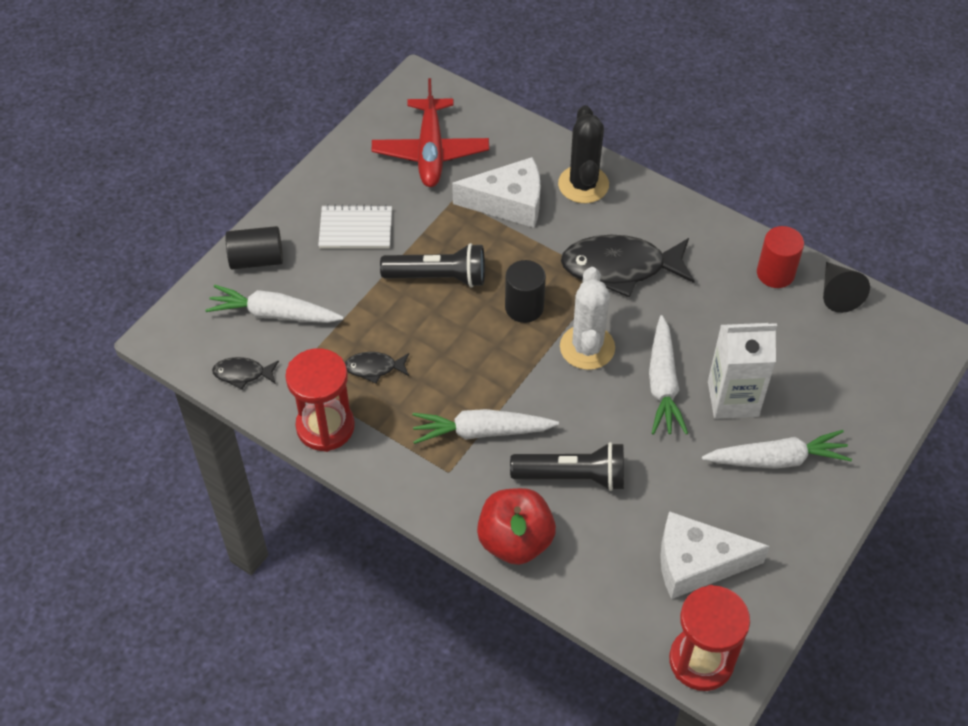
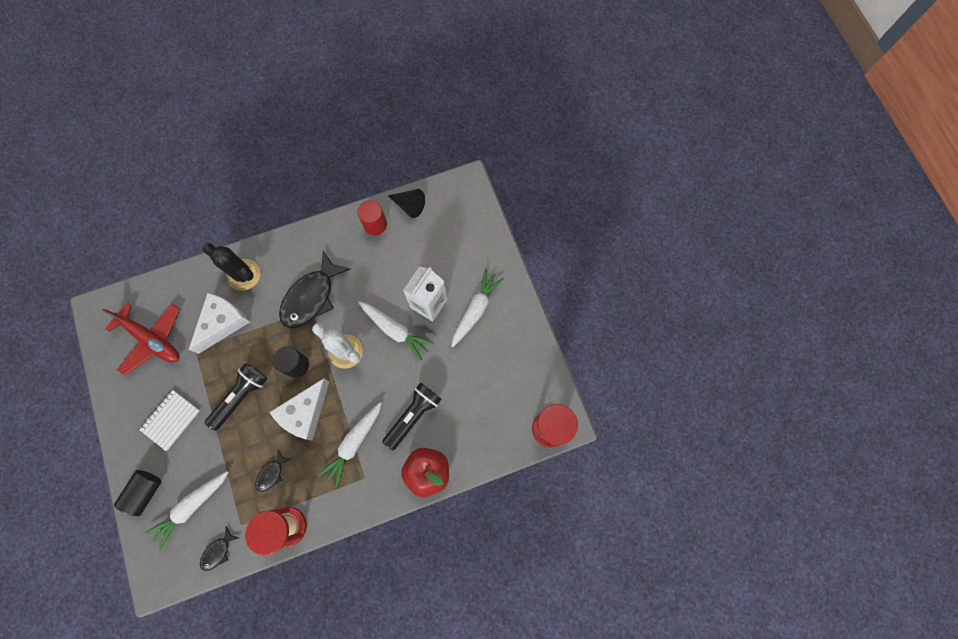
camera: 55 degrees left, 20 degrees up
(696, 563) = (501, 391): white cheese -> white cheese (305, 413)

